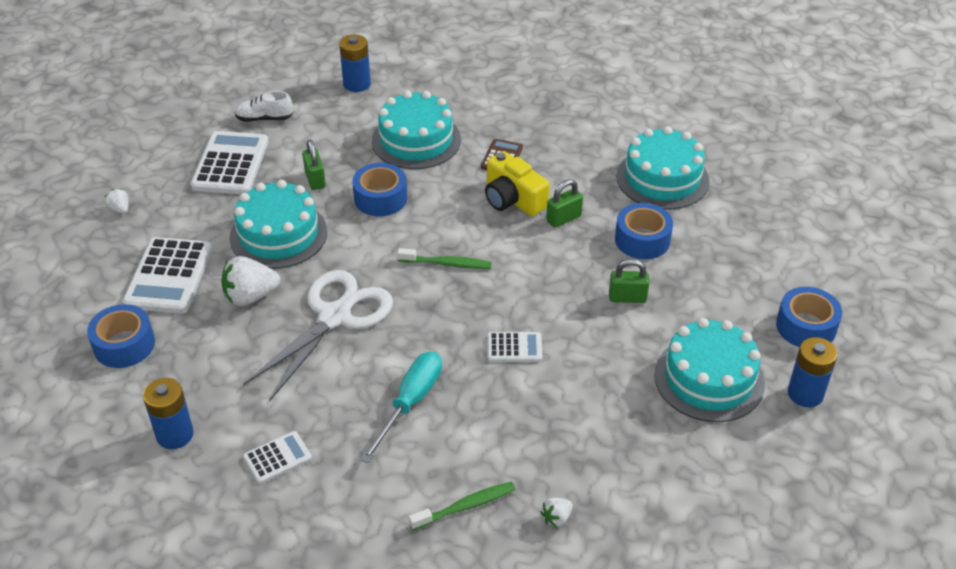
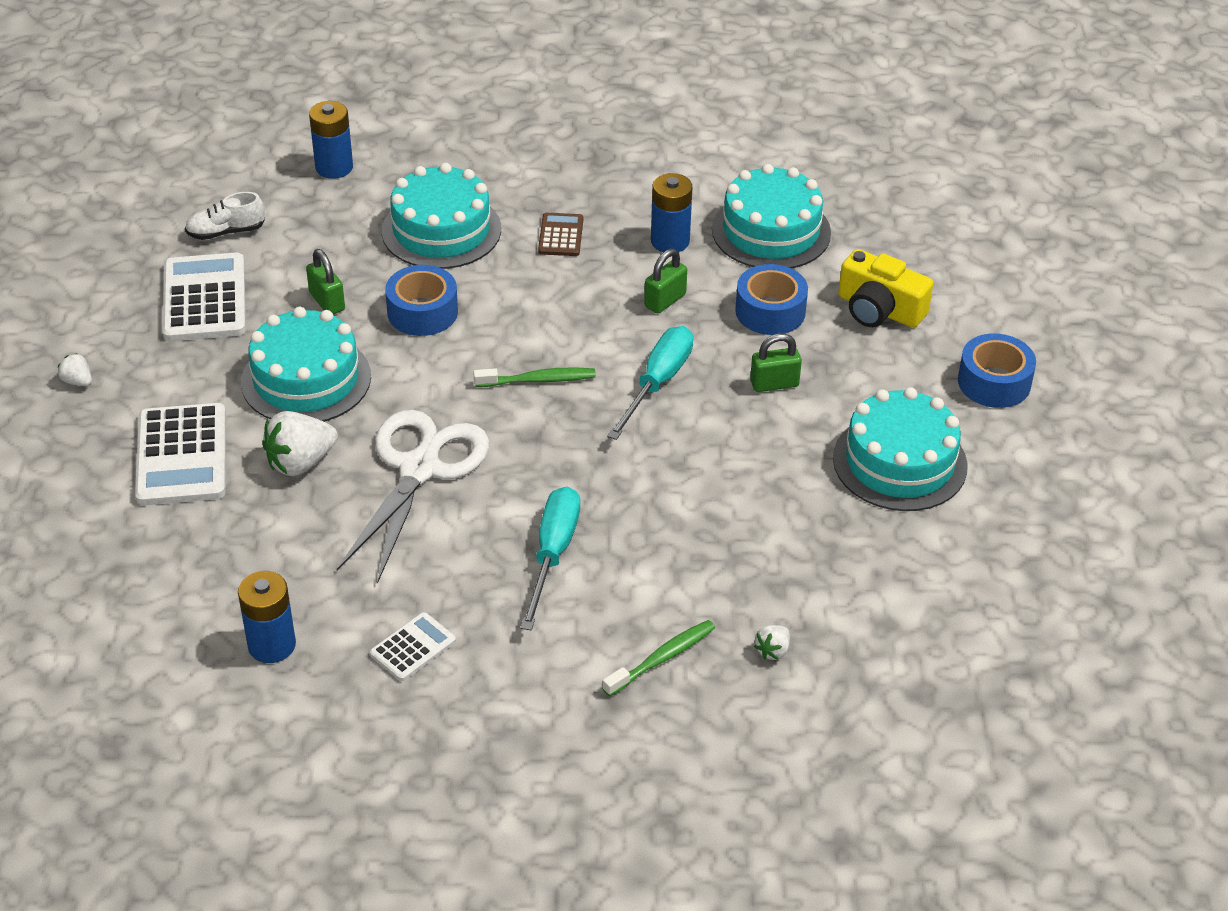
camera: 15 degrees left, 0 degrees up
(124, 345) = (159, 550): blue tape -> none
(513, 199) = (593, 286): yellow camera -> yellow camera (879, 309)
(514, 348) = (657, 467): white calculator -> none
(537, 281) = (658, 383): none -> turquoise screwdriver
(805, 393) = (1014, 459): blue battery -> blue battery (670, 241)

